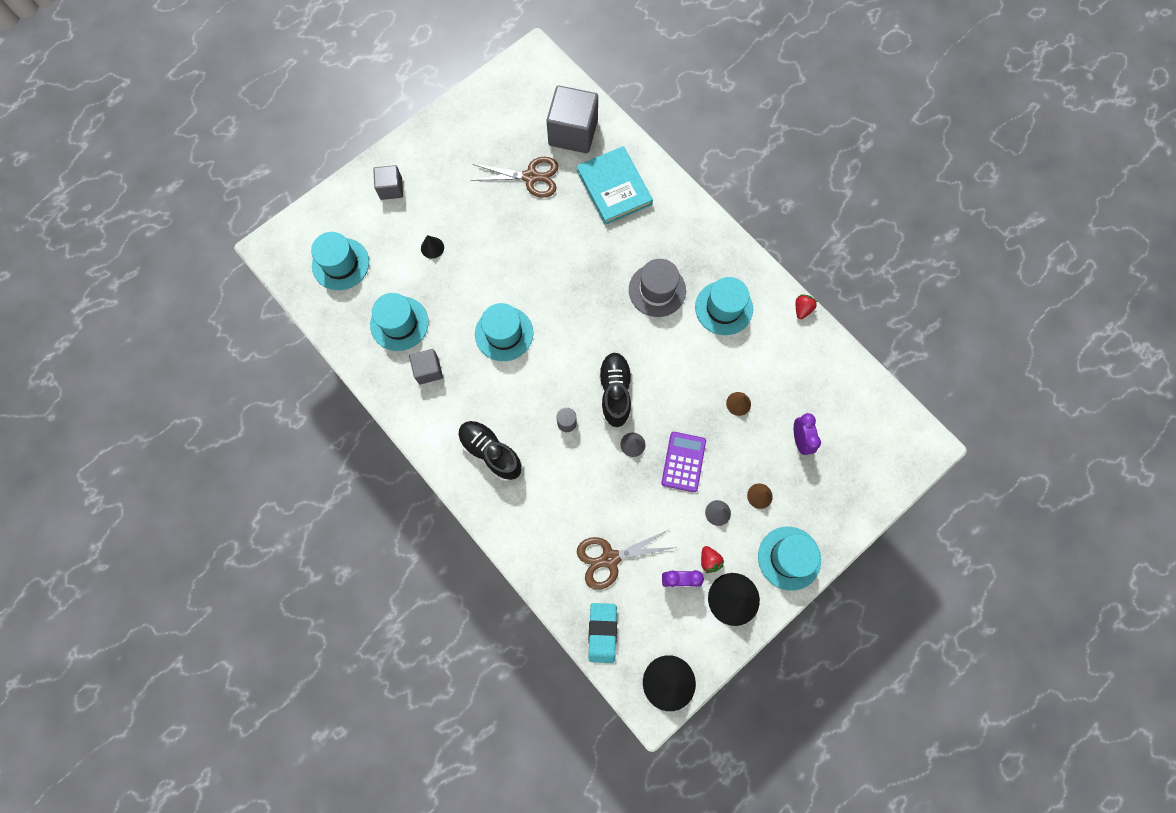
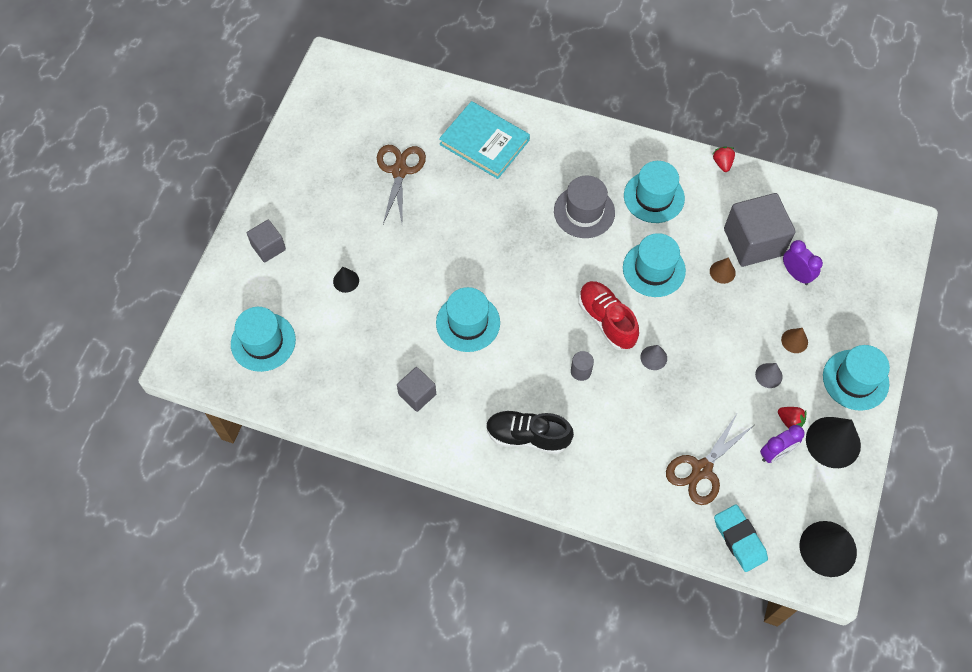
camera: 30 degrees left, 10 degrees down
(399, 323) = (359, 366): turquoise hat -> turquoise hat (654, 269)
(531, 177) = (399, 171): brown scissors -> brown scissors turned 60 degrees counterclockwise
(573, 132) = (413, 112): grey cube -> grey cube (753, 242)
(615, 392) = (606, 320): black shoe -> red shoe
(683, 462) = (709, 348): purple calculator -> none

